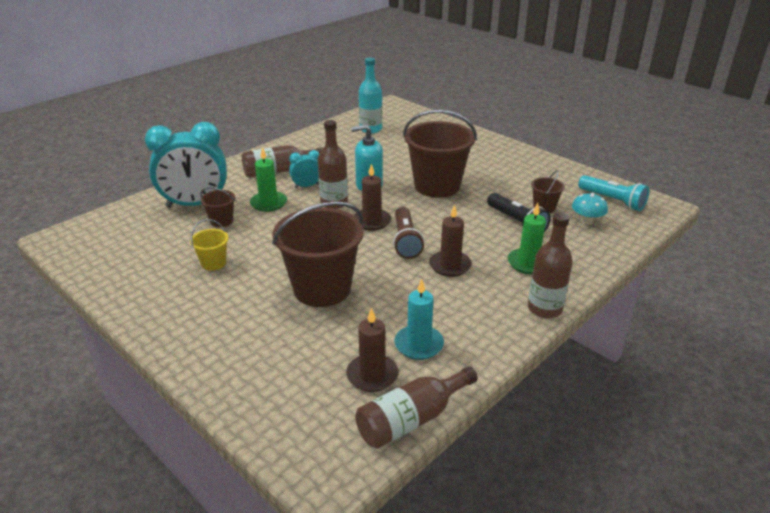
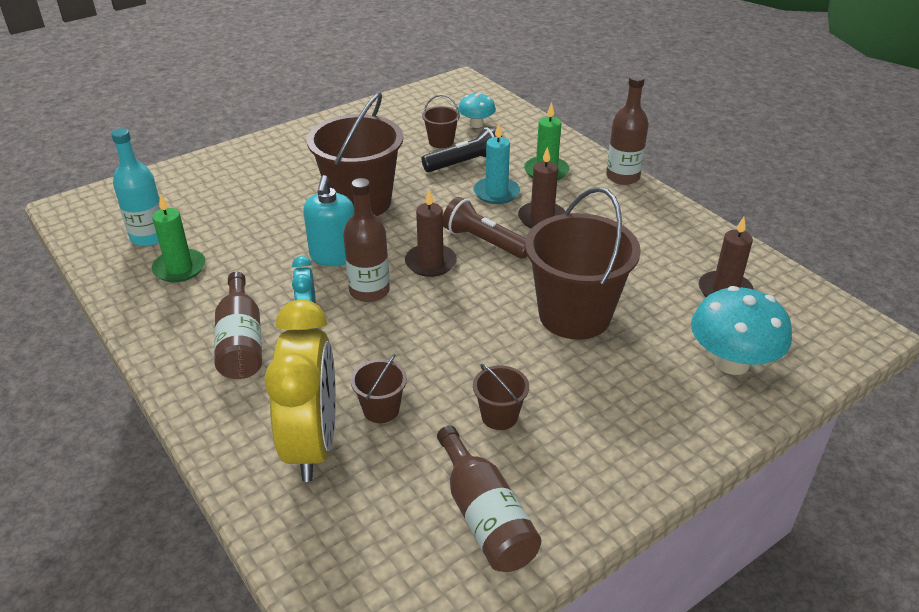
camera: 80 degrees left, 5 degrees up
(195, 204) = (313, 444): turquoise clock -> yellow clock
(213, 263) = (499, 416): yellow bucket -> brown bucket
(268, 203) = (344, 356): green candle -> green candle (179, 268)
(271, 375) = (731, 362): none -> turquoise mushroom
(406, 241) = (484, 242): brown flashlight -> brown flashlight turned 150 degrees counterclockwise
(411, 419) = (781, 274): brown bottle -> brown bottle (485, 517)
(419, 344) = (677, 256): turquoise candle -> turquoise candle (496, 193)
(612, 200) = (441, 102): turquoise flashlight -> none

